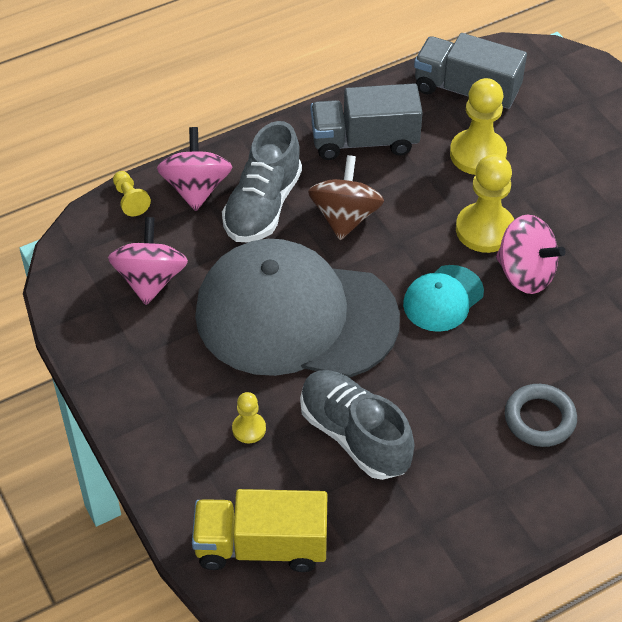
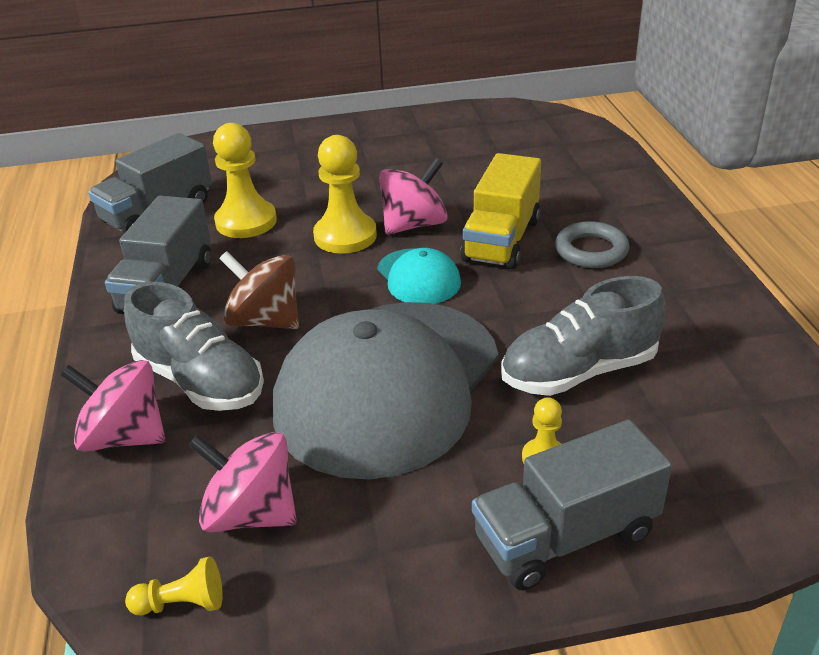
camera: 70 degrees left, 15 degrees down
(130, 200) = (89, 510): yellow pawn -> yellow pawn (182, 603)
(179, 453) = (565, 536): none -> grey truck
(261, 546) = (726, 479): yellow truck -> yellow truck (501, 240)

